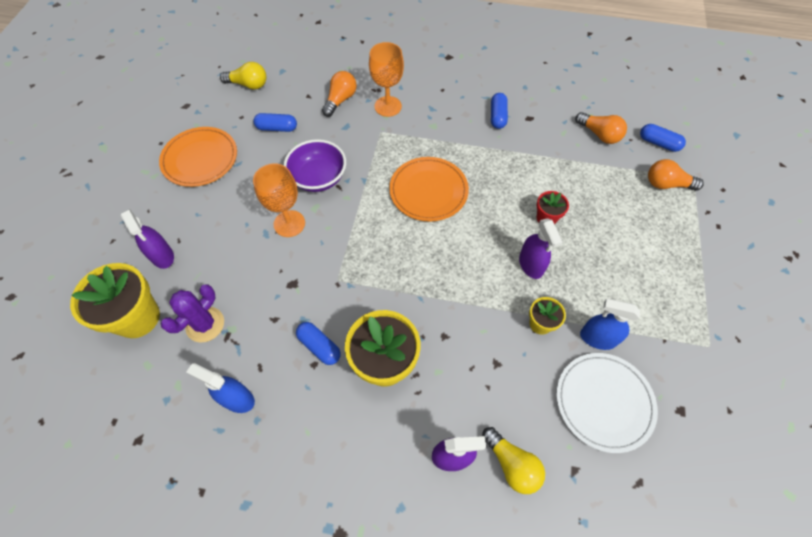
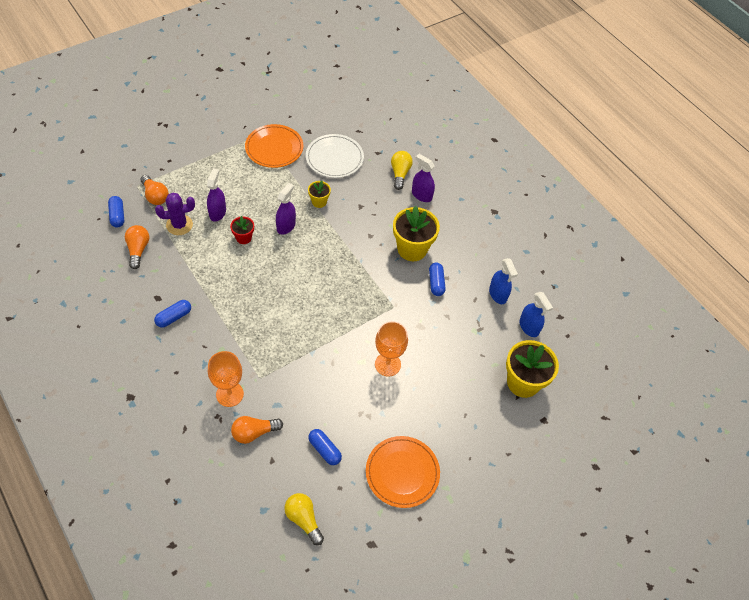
camera: 140 degrees left, 5 degrees down
(162, 256) = (482, 412): purple spray bottle -> purple spray bottle (217, 212)
(205, 324) = (487, 345): purple cactus -> purple cactus (179, 225)
(318, 178) = (338, 380): purple bowl -> none
(428, 191) = (284, 310): orange plate -> orange plate (274, 148)
(597, 338) = (302, 176): blue spray bottle -> blue spray bottle (529, 327)

